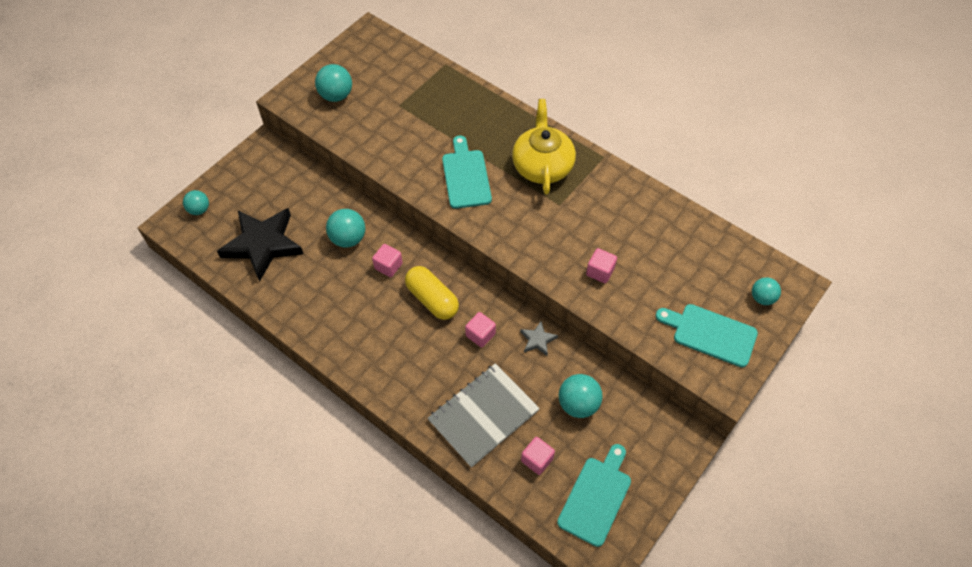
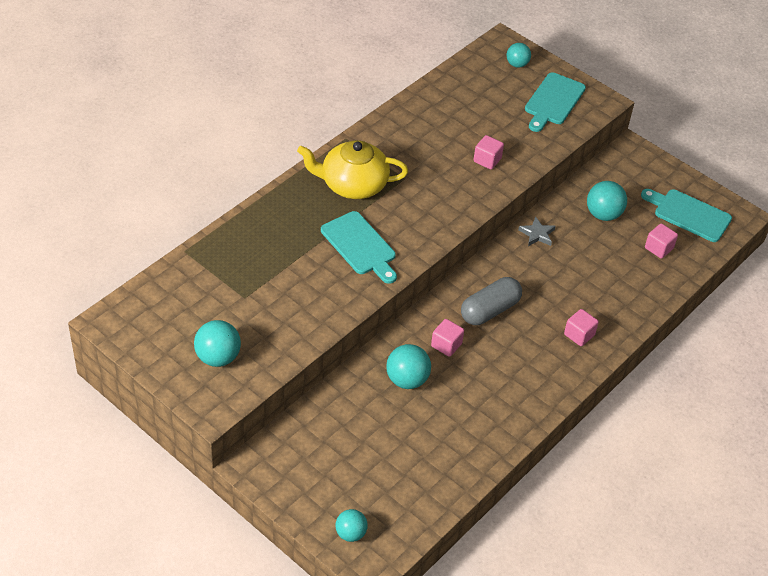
camera: 90 degrees left, 10 degrees down
(263, 244) = (409, 463): black star -> none
(432, 299) = (489, 310): yellow capsule -> grey capsule
(466, 176) = (360, 246): turquoise cutting board -> turquoise cutting board turned 120 degrees counterclockwise
(480, 335) = (531, 276): pink cube -> pink cube (579, 335)
(483, 415) = (618, 281): grey notebook -> none

